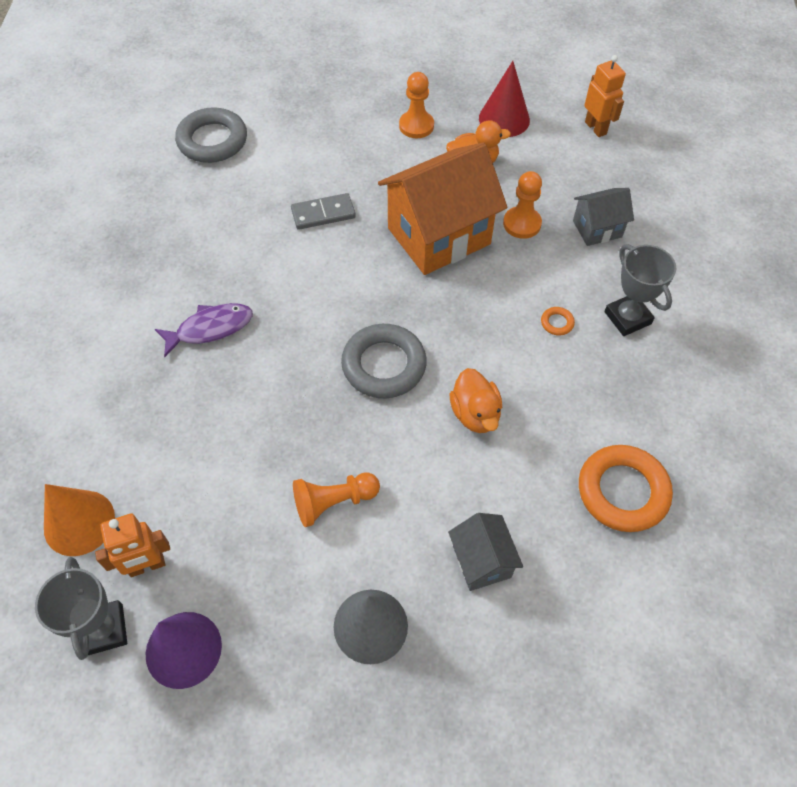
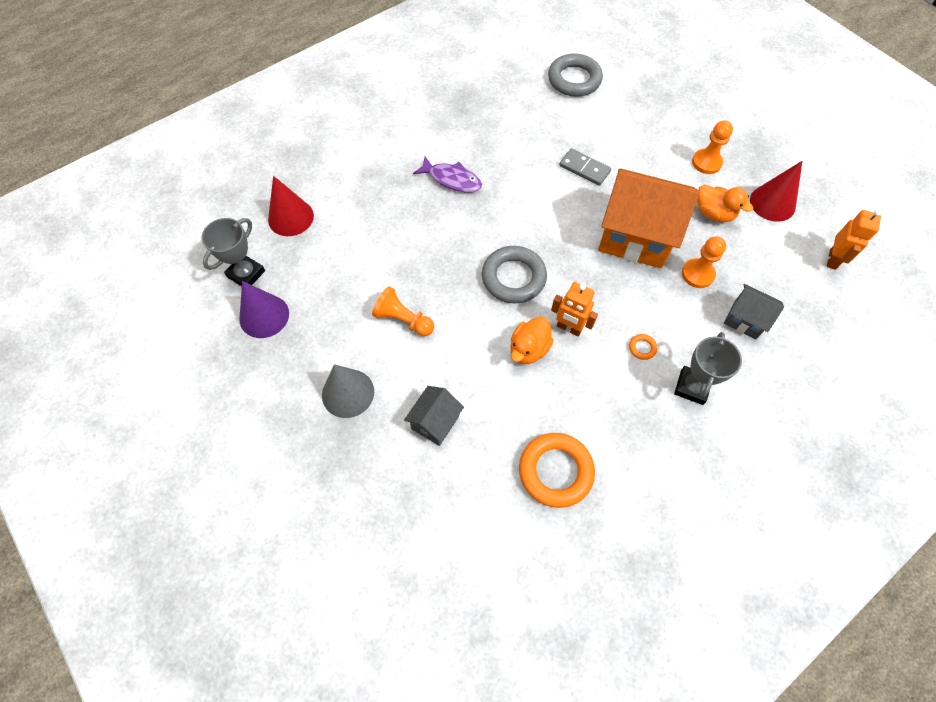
camera: 50 degrees right, 5 degrees up
(79, 522) = (290, 217): orange cone -> red cone
(147, 566) = (293, 264): orange robot -> orange robot (569, 328)

